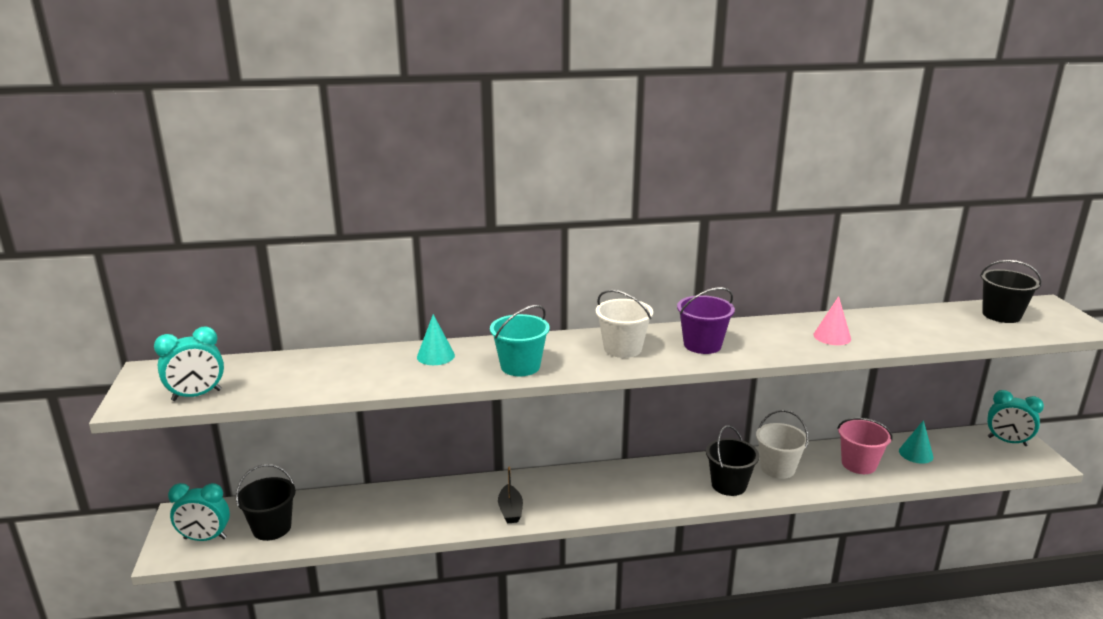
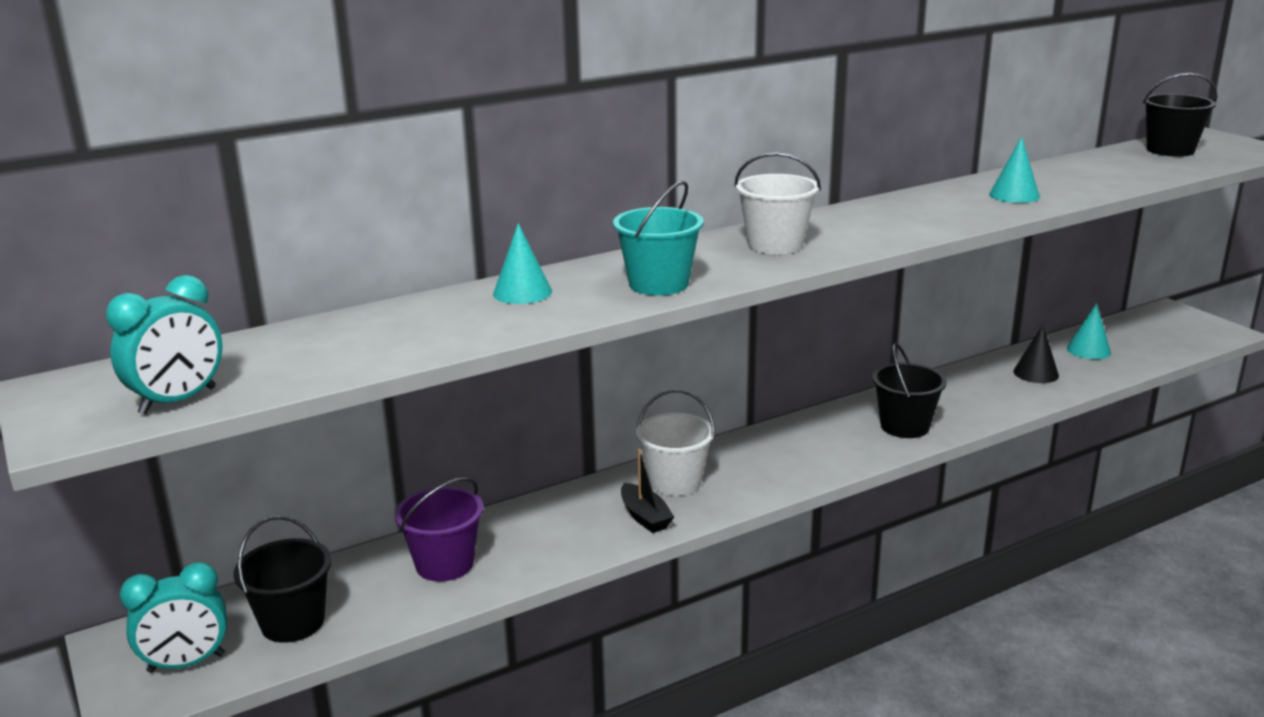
camera: 20 degrees left, 0 degrees up
(702, 345) = (871, 226): purple bucket -> purple bucket (444, 564)
(777, 468) = (948, 396): white bucket -> white bucket (675, 482)
(832, 336) = (1014, 195): pink cone -> turquoise cone
(858, 464) = (1036, 373): pink bucket -> black cone
(1007, 441) = (1172, 319): turquoise clock -> none

